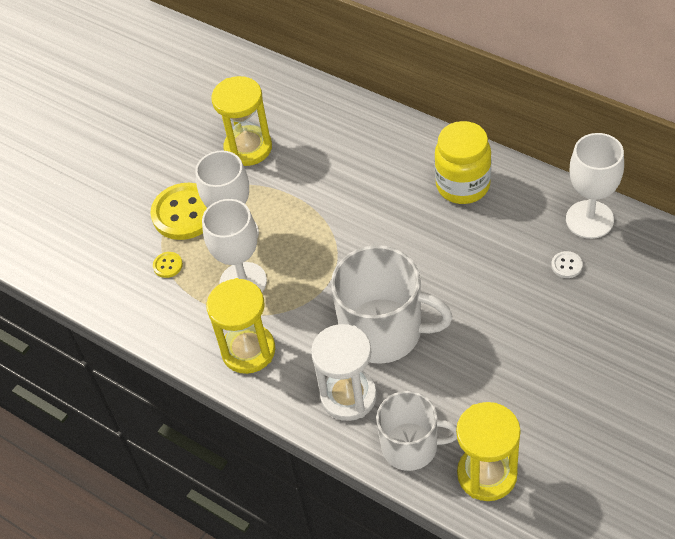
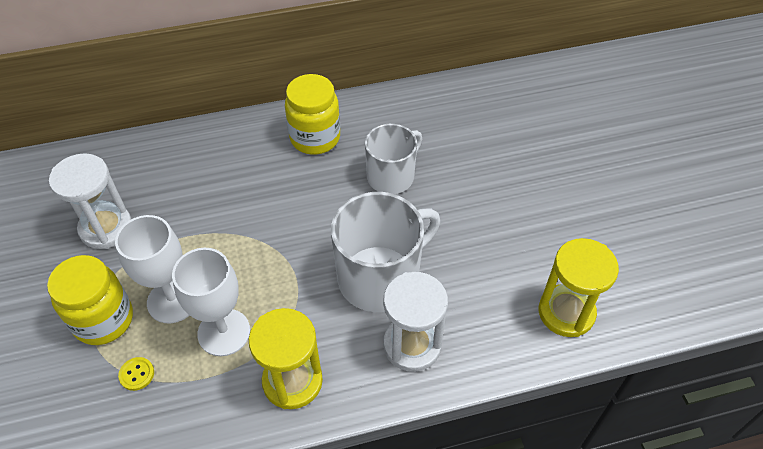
camera: 55 degrees left, 0 degrees up
(184, 213) = (103, 320): yellow button -> yellow jar
(248, 148) = (106, 228): yellow hourglass -> white hourglass
(411, 446) = (497, 340): white mug -> white mug (391, 176)
(566, 265) = (445, 139): white button -> none
(589, 219) = (424, 102): white goblet -> none

